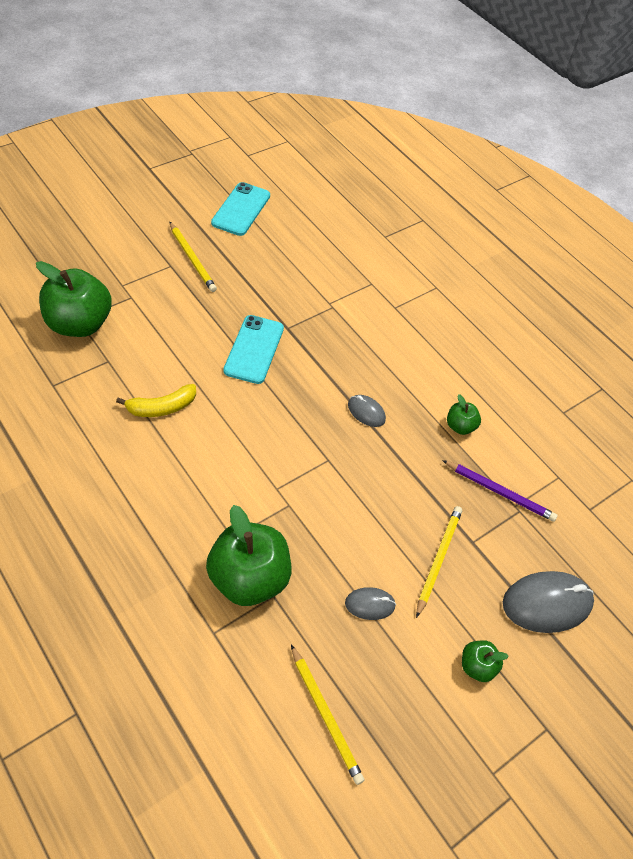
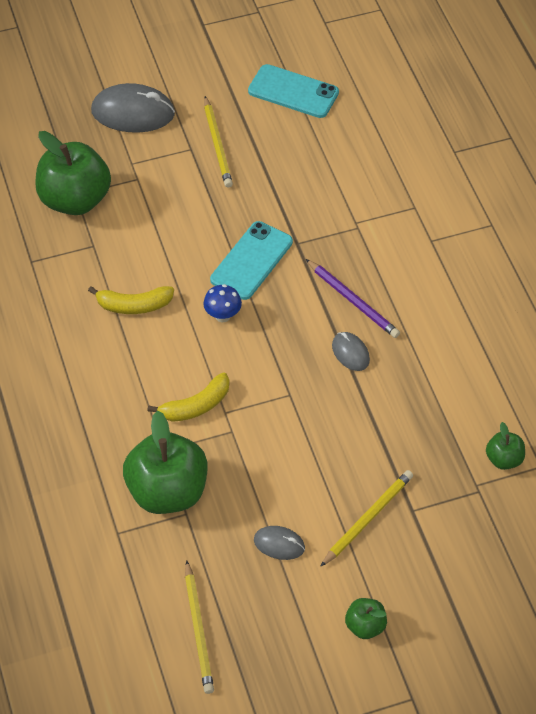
camera: 25 degrees right, 0 degrees up
(241, 209) = (293, 92): turquoise phone -> turquoise phone turned 75 degrees clockwise
(245, 401) = (223, 316): none -> blue mushroom
(248, 488) = (196, 406): none -> yellow banana
(460, 426) = (451, 389): green apple -> green apple (504, 459)
(500, 492) = (465, 467): purple pencil -> purple pencil (353, 301)
(547, 603) = (466, 587): grey mouse -> grey mouse (133, 112)

